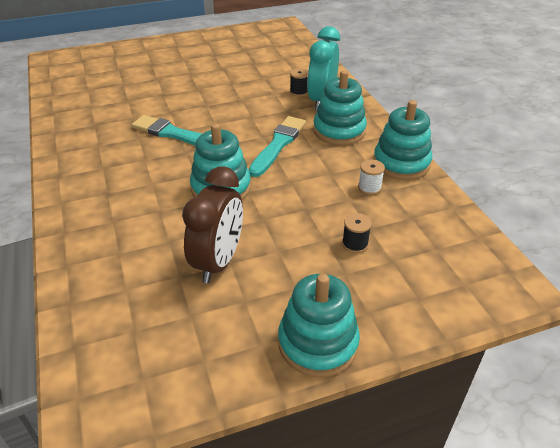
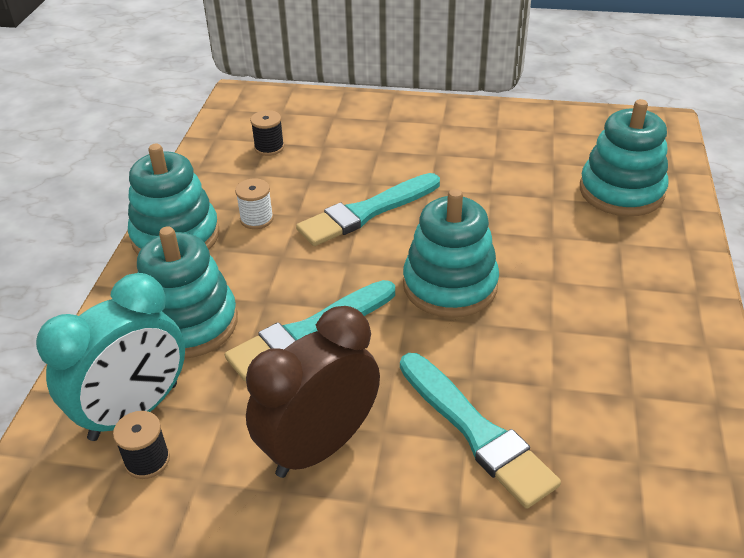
camera: 150 degrees left, 0 degrees up
(218, 262) = (502, 197): brown clock -> brown clock (319, 447)
(306, 216) = (367, 212): none -> turquoise brush
(318, 343) = (448, 115): turquoise stacking toy -> turquoise stacking toy (621, 191)
(355, 244) = (342, 169): black spool -> black spool (269, 147)

